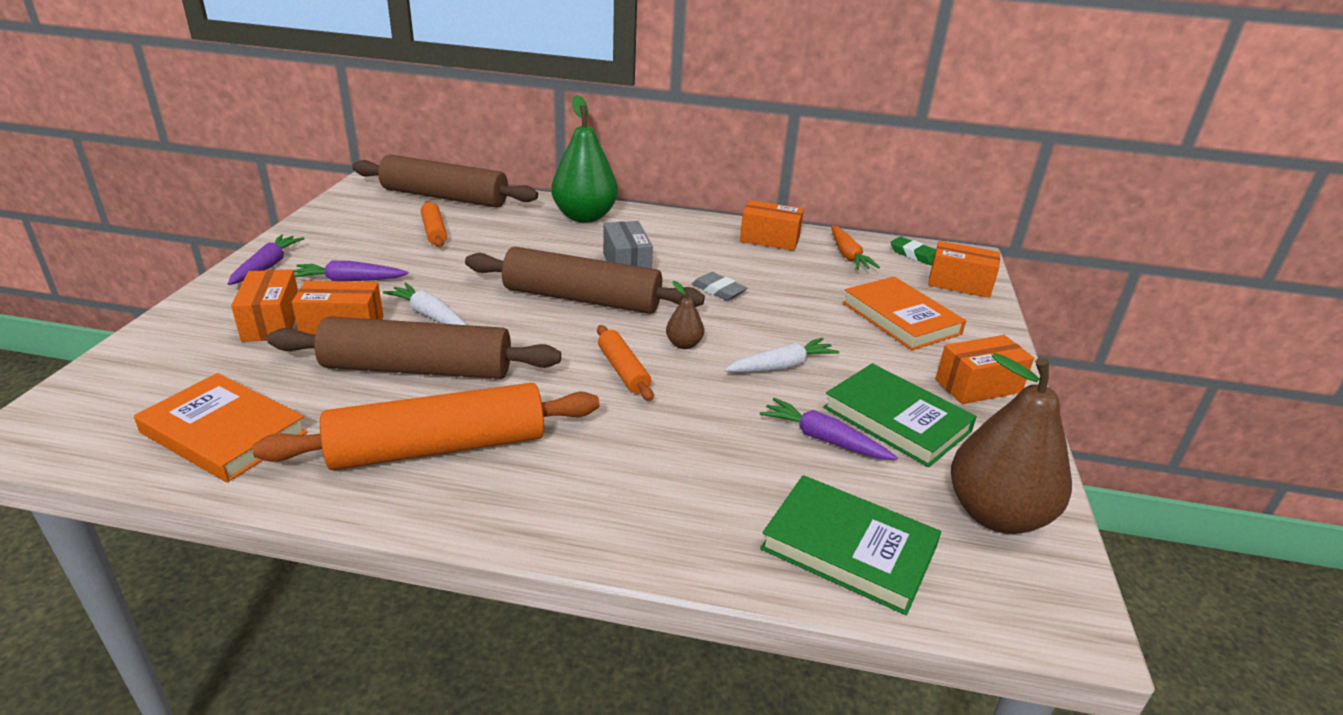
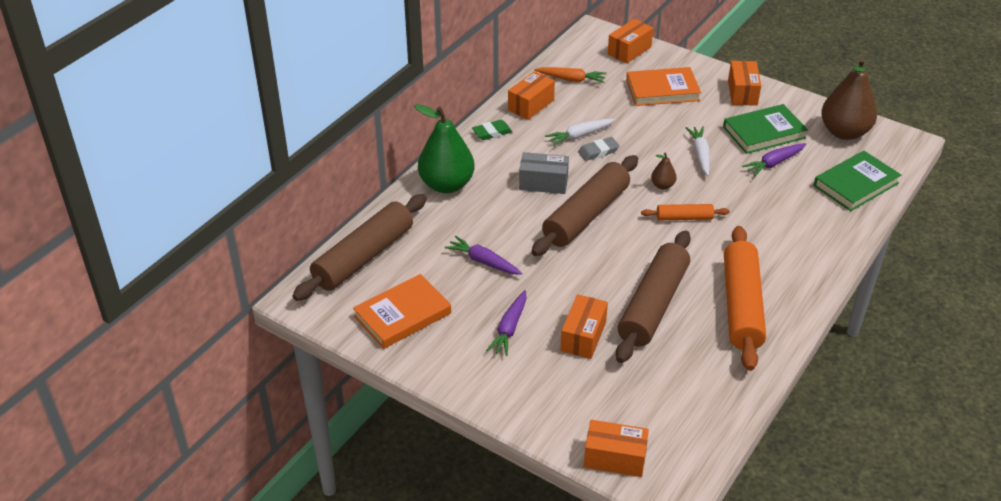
camera: 65 degrees left, 10 degrees up
(224, 432) = (700, 396): orange book -> orange book (402, 315)
(267, 266) = (463, 374): purple carrot -> purple carrot (483, 262)
(272, 322) = (562, 373): orange box -> orange box (615, 458)
(429, 315) = (582, 291): white carrot -> white carrot (579, 136)
(434, 231) = (436, 272): orange rolling pin -> none
(914, 255) = (582, 52): green eraser -> green eraser (492, 132)

